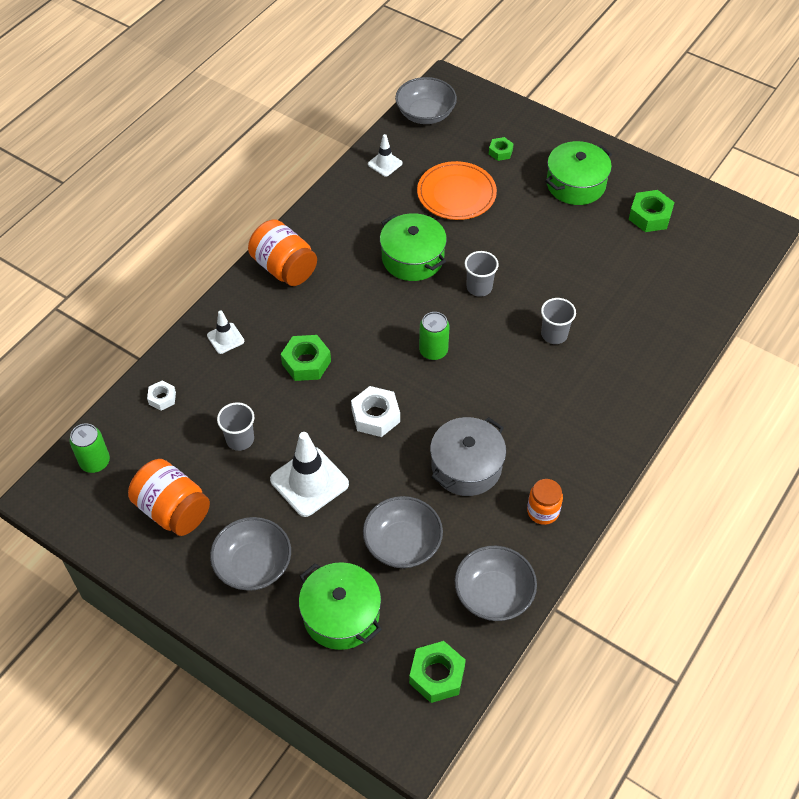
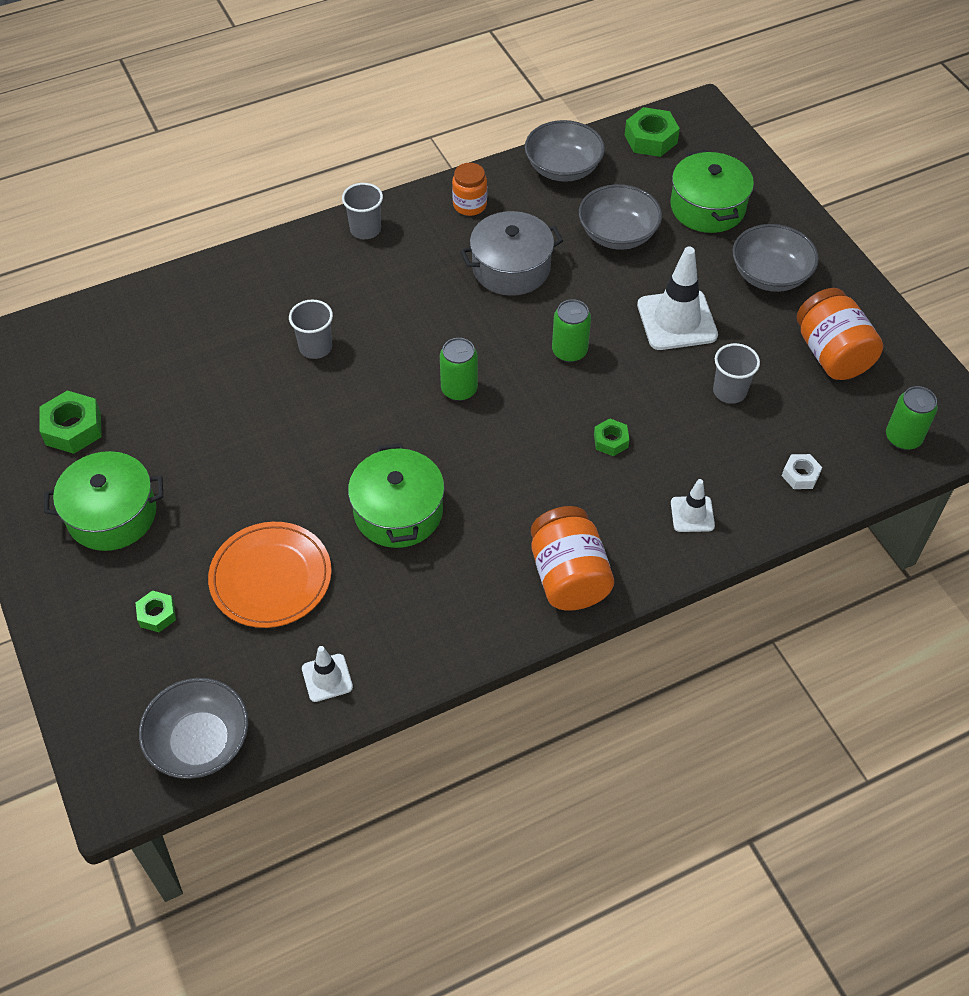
camera: 150 degrees left, 0 degrees up
(306, 362) = (611, 441): green nut -> green nut, size x0.59
(375, 416) = (569, 351): white nut -> green can
(479, 287) = (350, 436): grey cup -> grey cup (365, 229)

